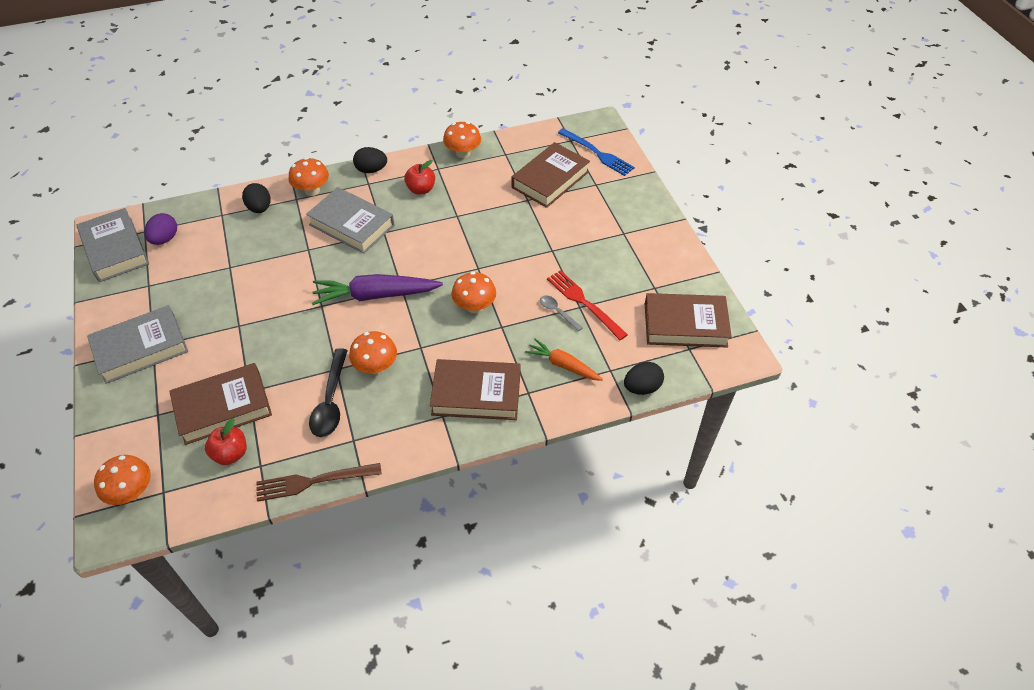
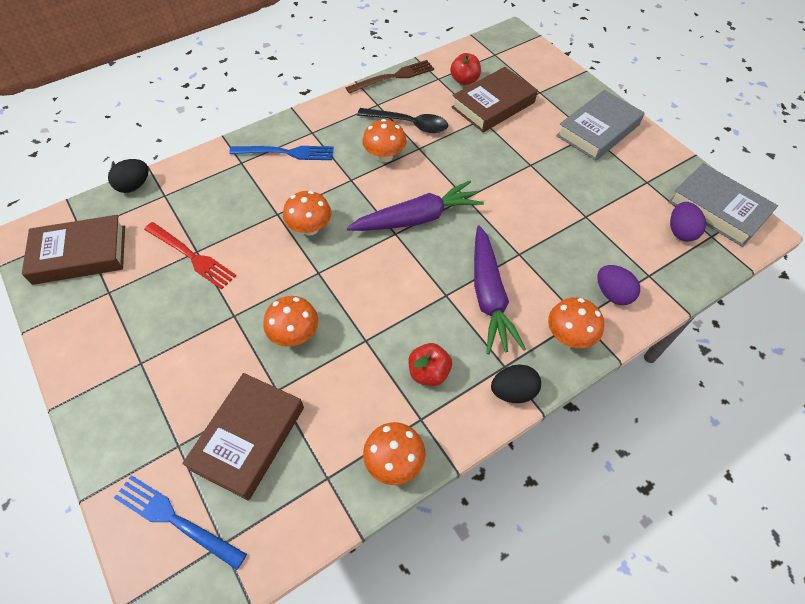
camera: 165 degrees right, 5 degrees up
(132, 492) = (515, 51): orange mushroom -> orange mushroom (295, 334)
(260, 208) = (612, 294): black egg -> purple egg
(330, 402) = (409, 124): black spoon -> black spoon turned 120 degrees clockwise
(352, 225) = (489, 296): grey book -> purple carrot
(476, 394) = (287, 152): brown book -> blue fork
(557, 312) = (220, 240): grey spoon -> none
(563, 365) = (210, 190): orange carrot -> none

